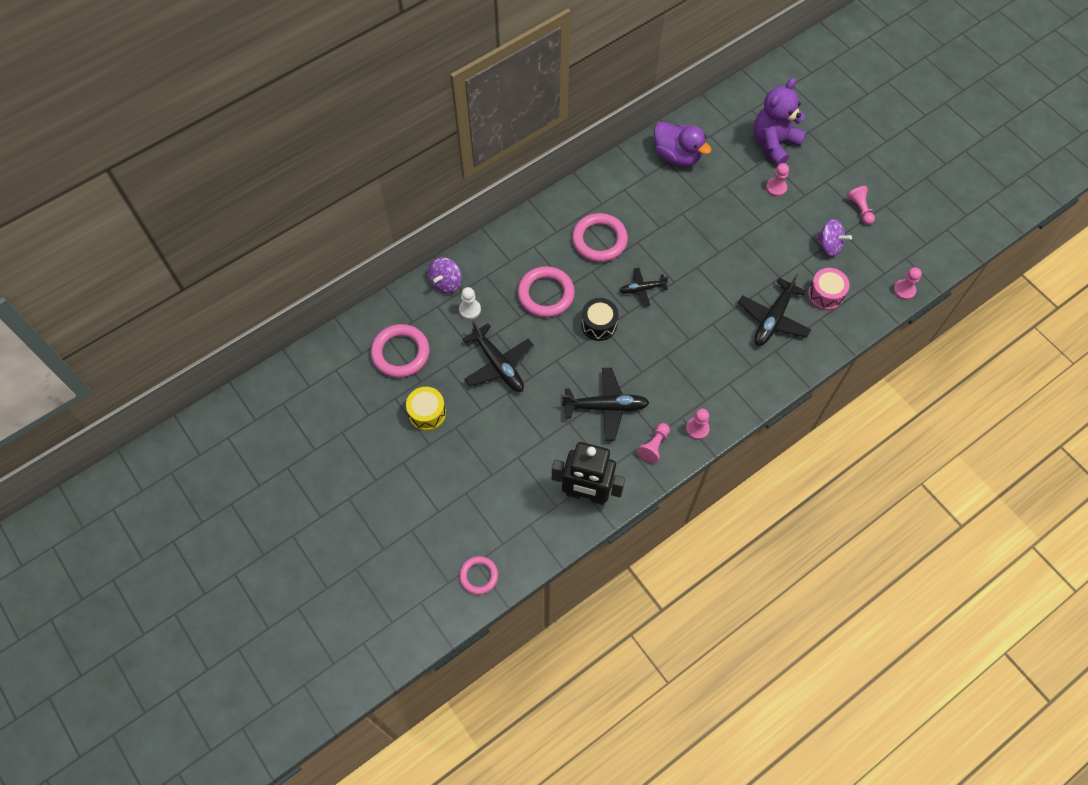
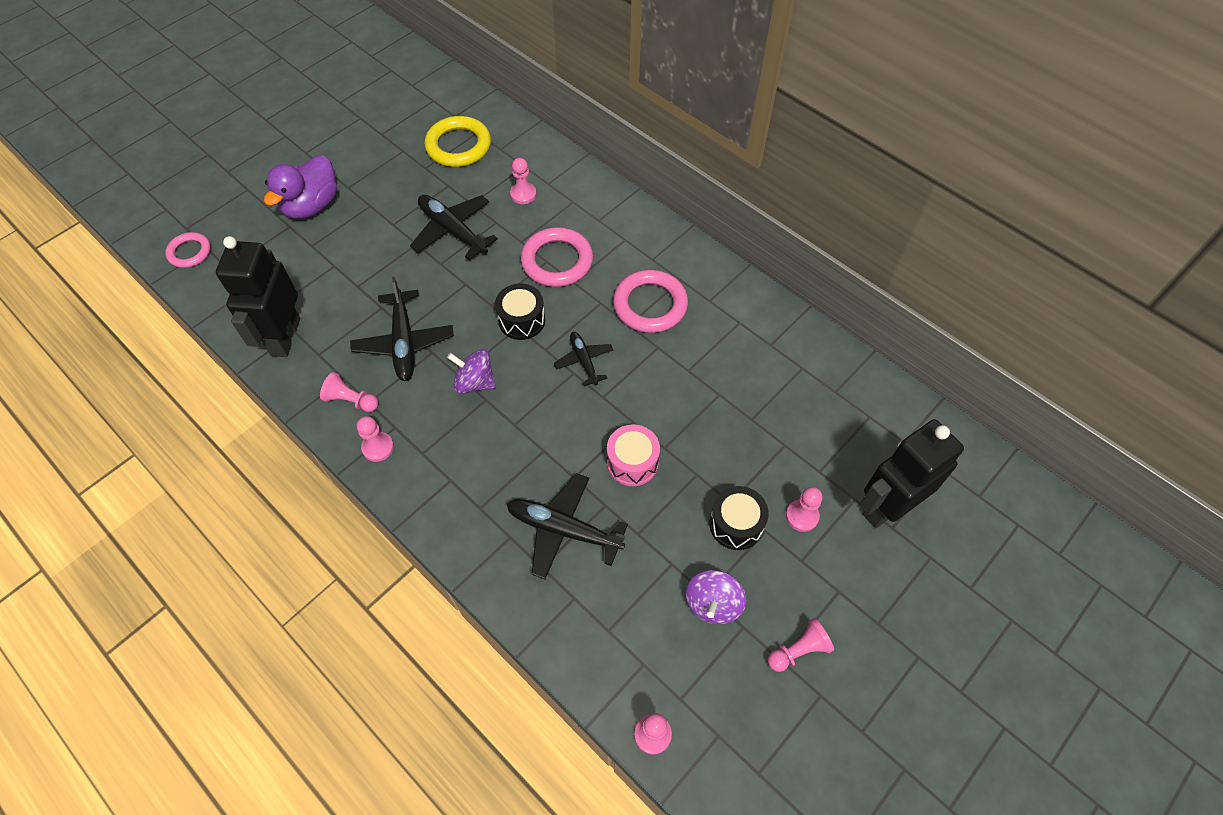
camera: 80 degrees right, 5 degrees down
(400, 353) = (458, 146): pink ring -> yellow ring
(427, 413) = (385, 179): yellow drum -> none
(446, 283) = (555, 168): purple spinning top -> purple spinning top (474, 382)
(470, 310) = (523, 194): white pawn -> pink pawn
(498, 365) = (453, 231): black plane -> black plane turned 90 degrees clockwise
(677, 155) = (817, 377): purple duck -> purple duck (312, 205)
(774, 143) = (887, 506): purple teddy bear -> black robot
(778, 223) = (736, 524): none -> black drum
(825, 294) = (620, 603): pink drum -> pink drum (632, 462)

